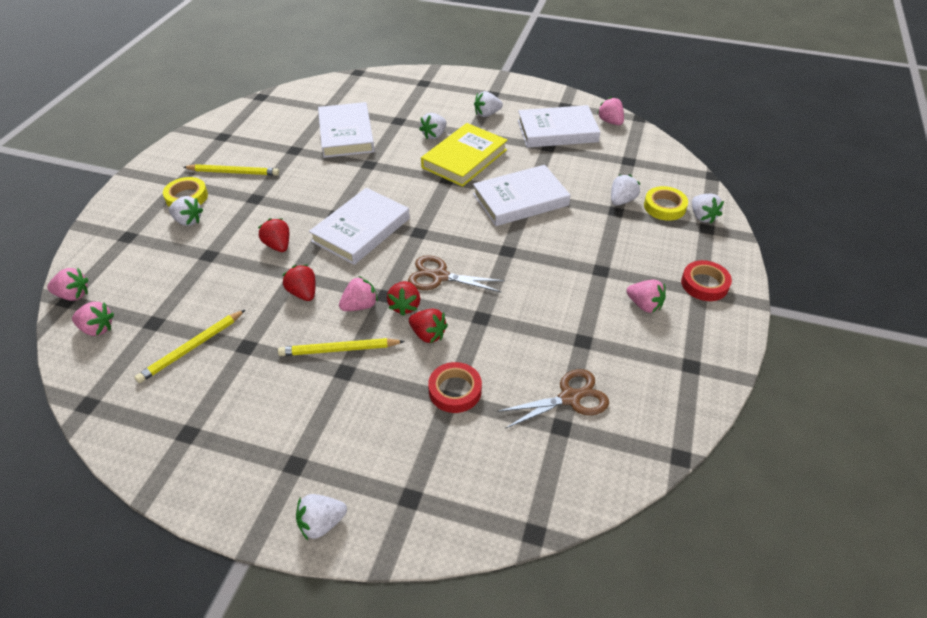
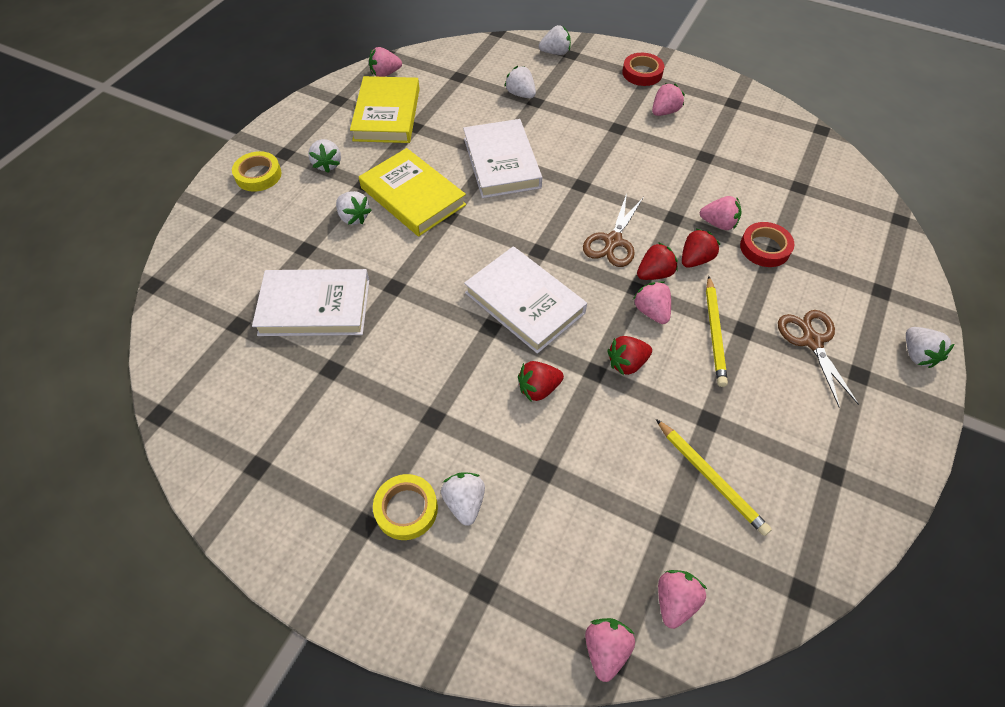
camera: 80 degrees left, 10 degrees up
(188, 221) = (464, 502): white strawberry -> white strawberry turned 45 degrees counterclockwise
(233, 172) = (362, 447): yellow pencil -> none
(405, 306) = (654, 274): red strawberry -> red strawberry turned 45 degrees counterclockwise
(481, 352) = (718, 224): none -> pink strawberry
(557, 131) = (387, 114): white book -> yellow book
(570, 398) = (769, 176): brown scissors -> brown scissors (812, 341)
(664, 207) = (536, 70): yellow tape -> yellow tape (258, 175)

